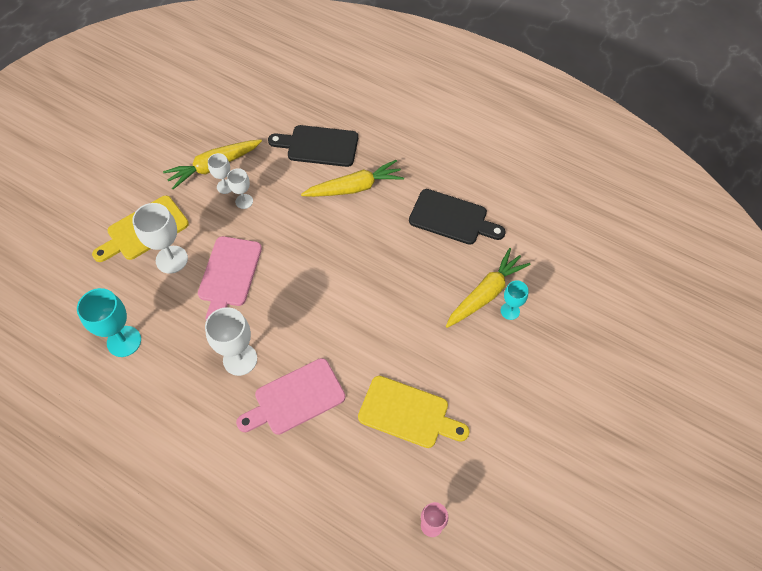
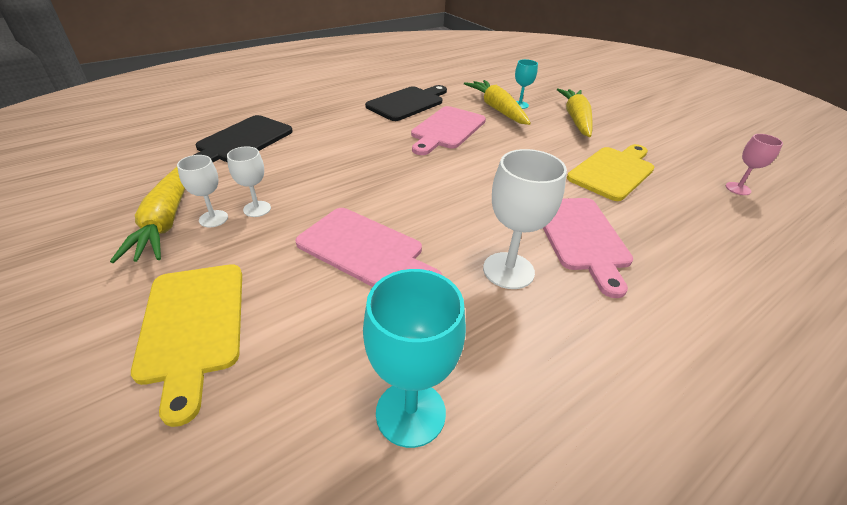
camera: 70 degrees left, 20 degrees down
(171, 259) = (286, 304): white goblet -> none
(354, 187) = (323, 135): yellow carrot -> yellow carrot (576, 119)
(415, 266) = (446, 129): none -> pink cutting board

